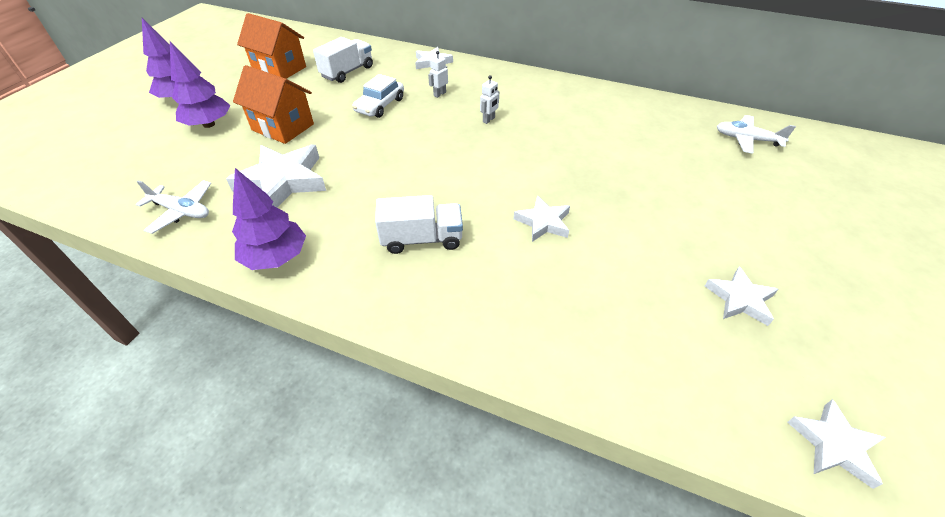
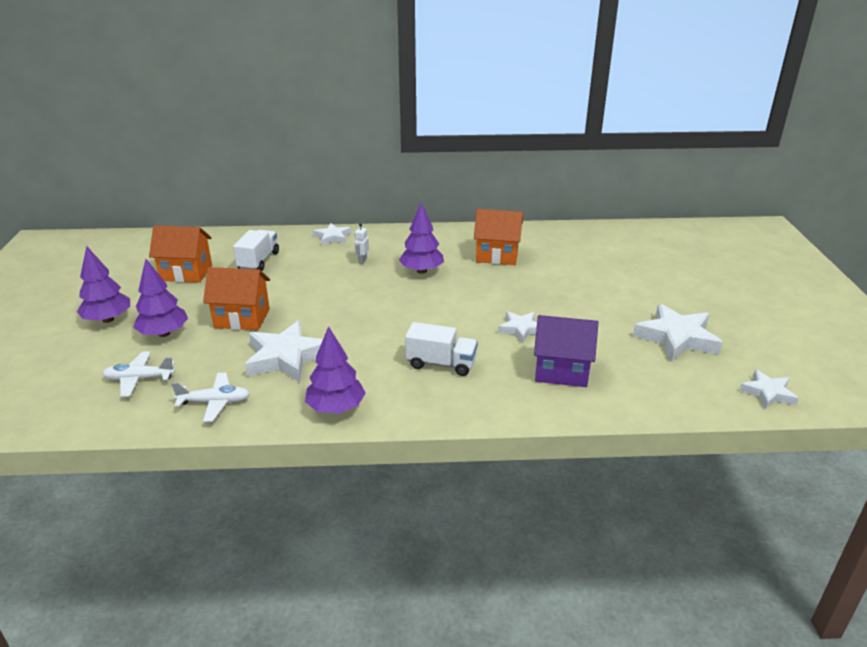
camera: 25 degrees left, 15 degrees down
(380, 105) = (316, 281): white car -> none
(422, 239) = (441, 364): white truck -> white truck turned 45 degrees clockwise
(489, 120) = (421, 271): white robot -> purple tree
(551, 297) = (561, 371): none -> purple house
(583, 122) = (497, 255): none -> orange house
(740, 299) = (676, 338): white star -> white star, size x1.74
(747, 140) = (620, 241): white plane -> white plane (139, 379)

